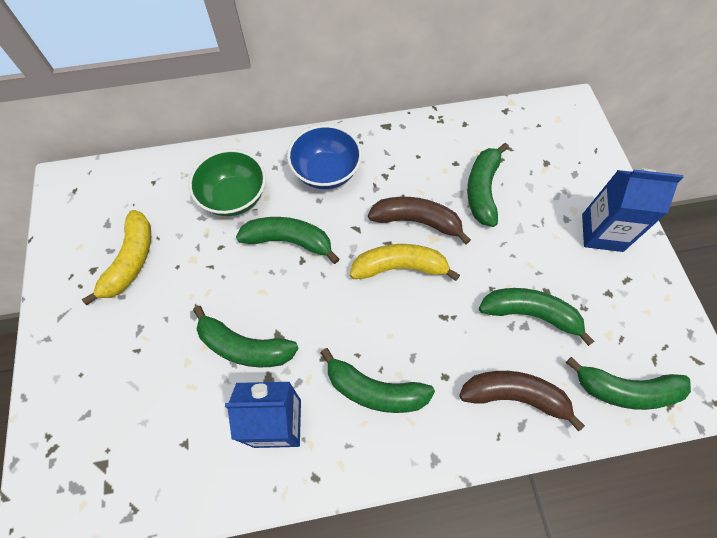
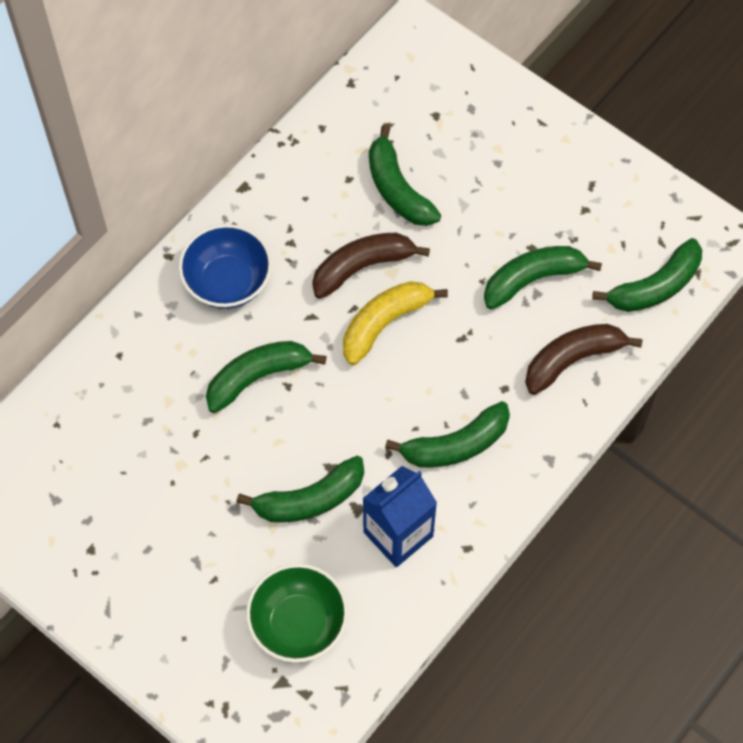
camera: 40 degrees left, 0 degrees up
(131, 261) = (121, 512): yellow banana -> none
(234, 197) = (159, 376): green bowl -> green bowl (298, 623)
(602, 232) = (539, 154): blue carton -> none

